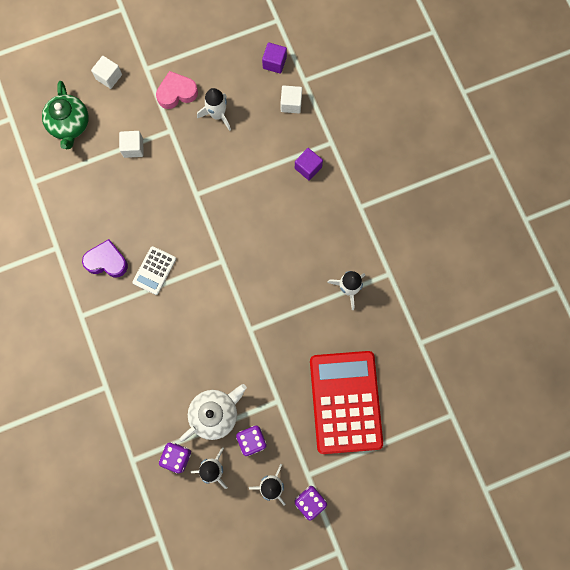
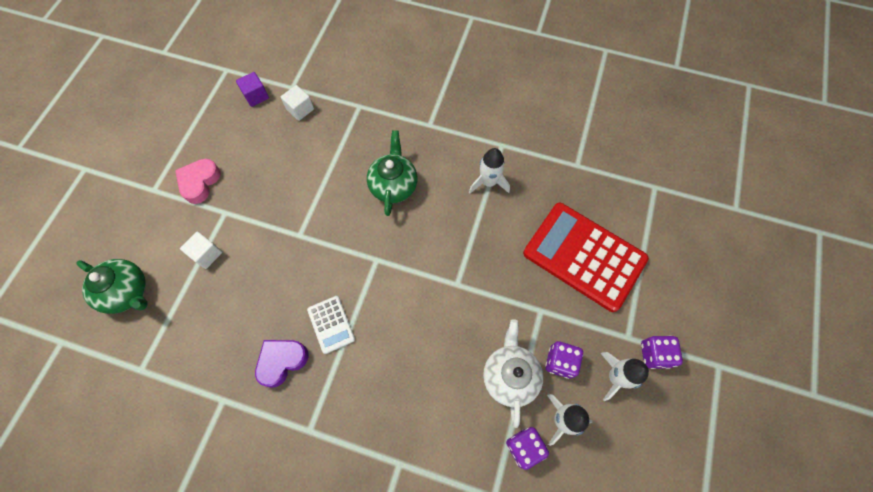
camera: 50 degrees left, 10 degrees down
(109, 77) = (125, 224): white cube -> none
(217, 115) = (251, 167): white rocket -> none
(287, 224) = (393, 185): none -> green teapot
(308, 167) = (362, 136): purple cube -> none

